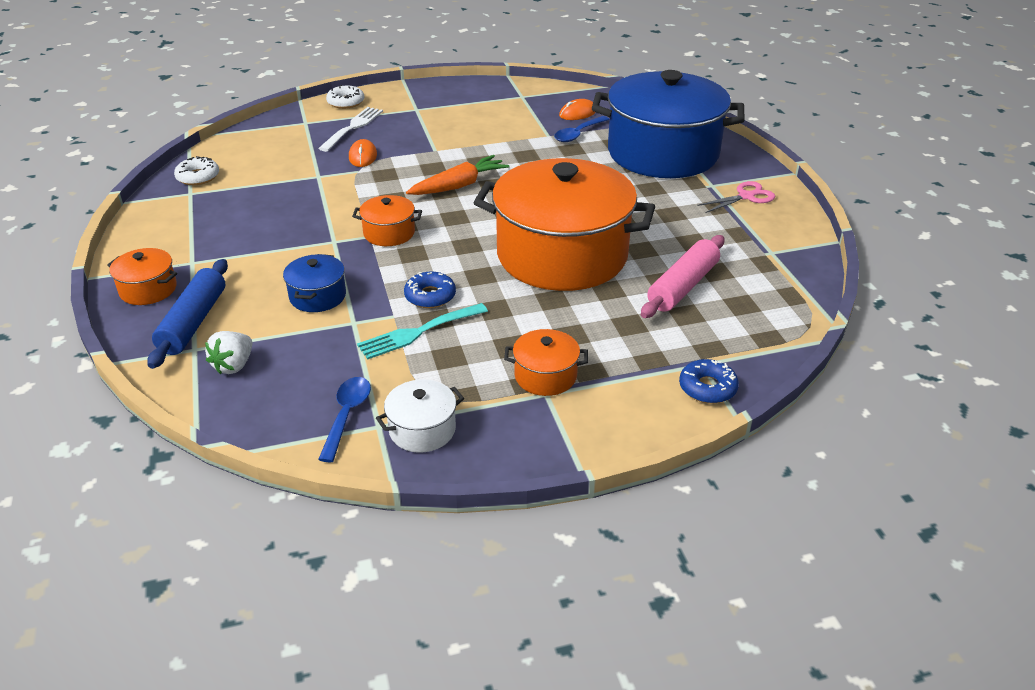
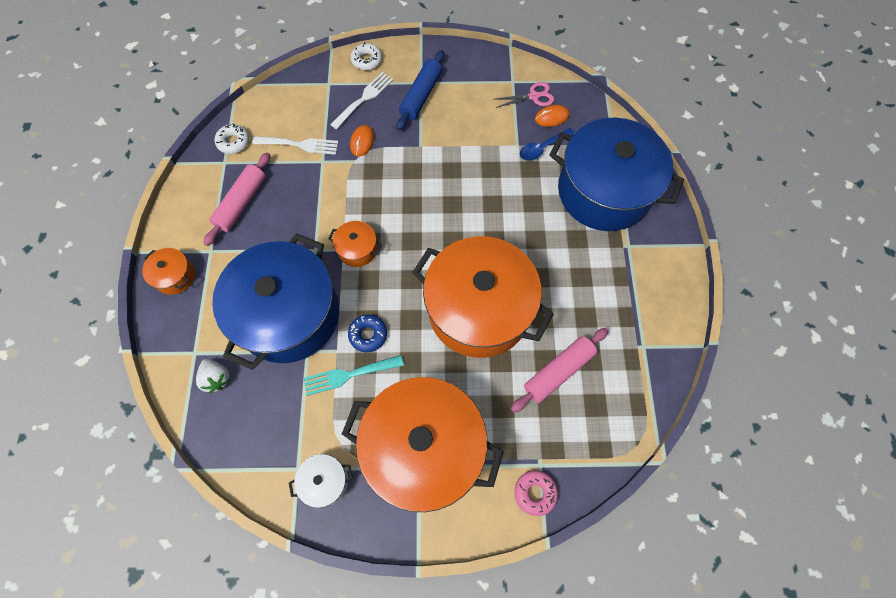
camera: 15 degrees right, 30 degrees up
(193, 322) = (199, 322): blue rolling pin -> blue rolling pin (421, 96)
(223, 220) = (241, 203): none -> pink rolling pin
(234, 365) = (217, 378): white strawberry -> white strawberry turned 75 degrees counterclockwise
(285, 168) = (300, 145): none -> white fork
(318, 296) = (289, 314): blue pot -> blue pot, size x2.46
(347, 416) = (279, 452): blue spoon -> none
(459, 185) = (426, 199): orange carrot -> none
(545, 376) = (424, 448): orange pot -> orange pot, size x2.46
(707, 388) = (535, 493): blue donut -> pink donut
(746, 196) = (651, 268): pink scissors -> pink scissors (534, 96)

